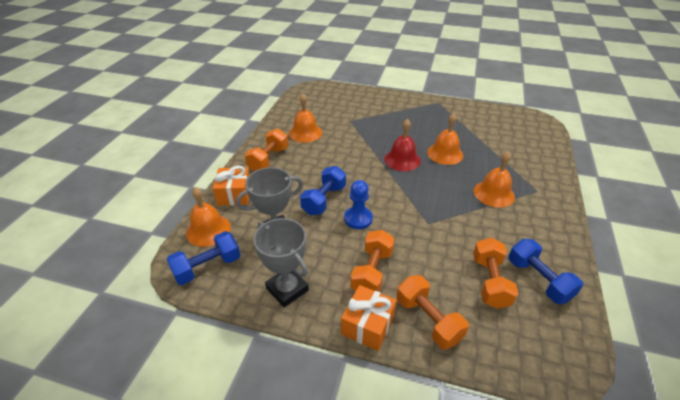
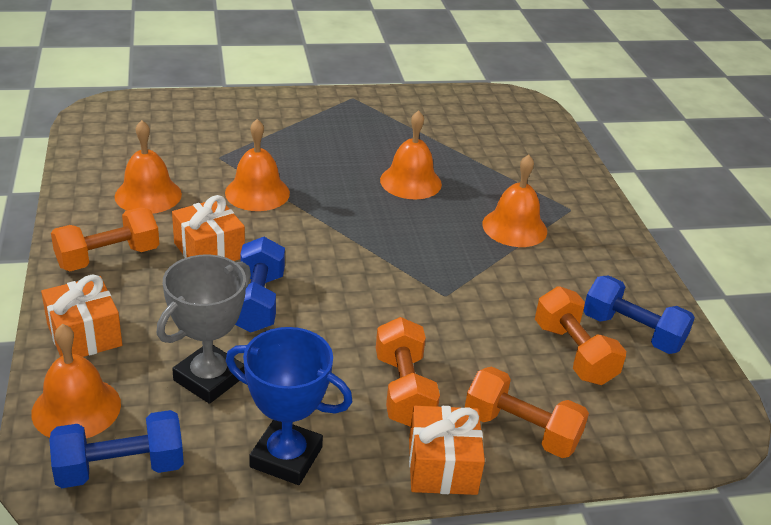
camera: 30 degrees left, 5 degrees down
(207, 267) = (120, 468): blue dumbbell -> blue dumbbell turned 45 degrees clockwise
(268, 159) = (108, 257): orange dumbbell -> orange dumbbell turned 60 degrees clockwise
(287, 289) = (286, 457): grey trophy -> blue trophy
(317, 167) = (209, 250): none -> orange gift
(358, 142) = (257, 192): none -> orange bell
(358, 219) = (333, 317): blue pawn -> none
(402, 160) = (349, 206): red bell -> none

